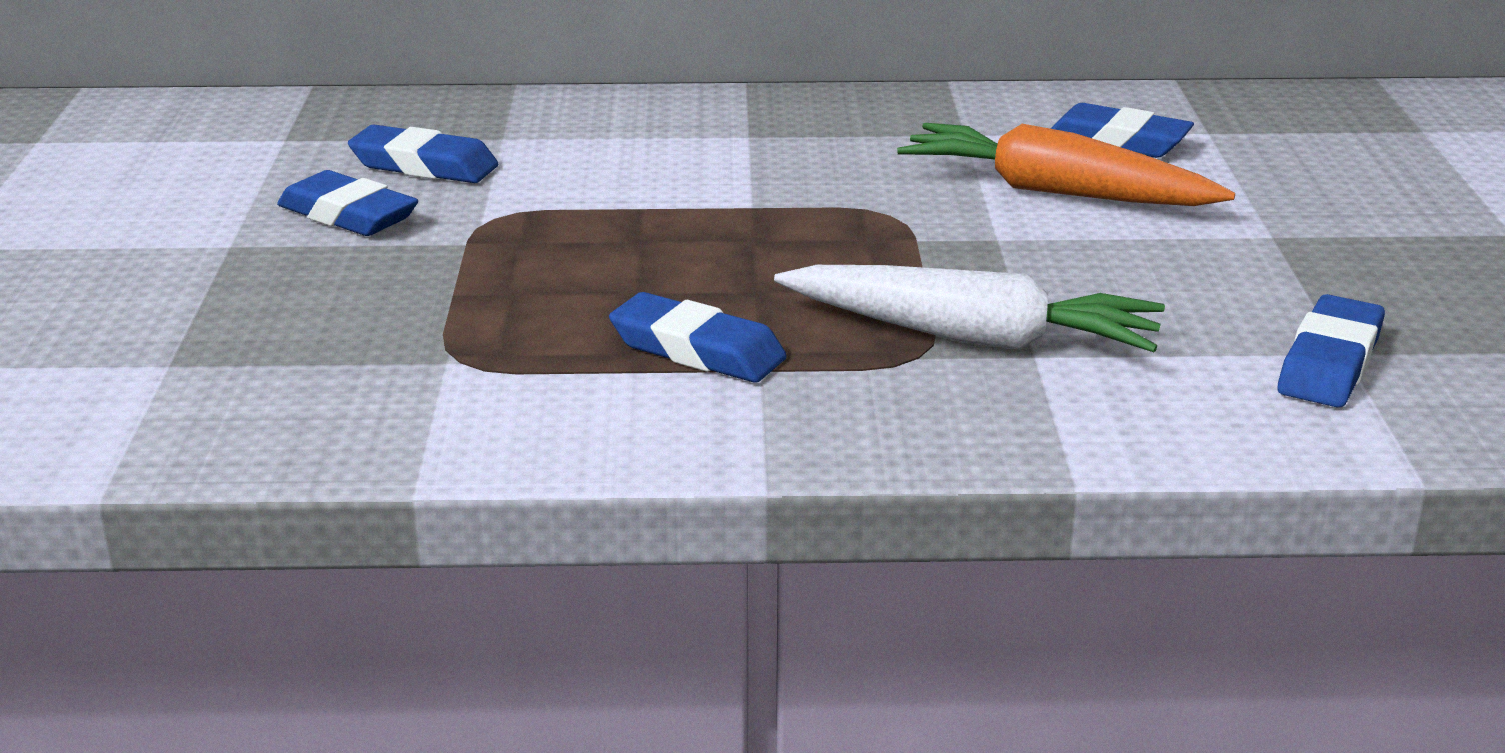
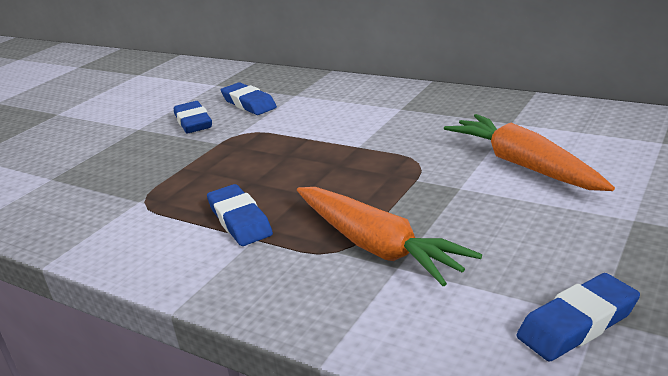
camera: 35 degrees right, 0 degrees up
(971, 337) = (376, 246): white carrot -> orange carrot
(1117, 141) = (595, 140): blue eraser -> none

